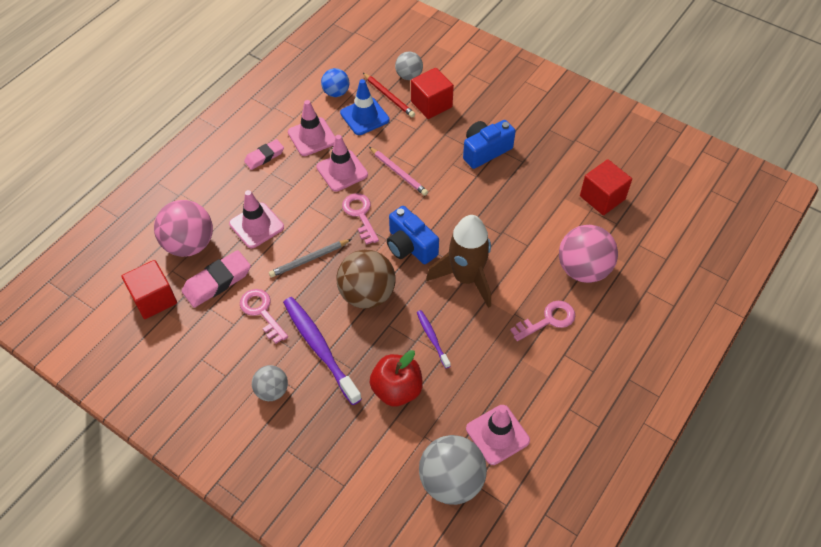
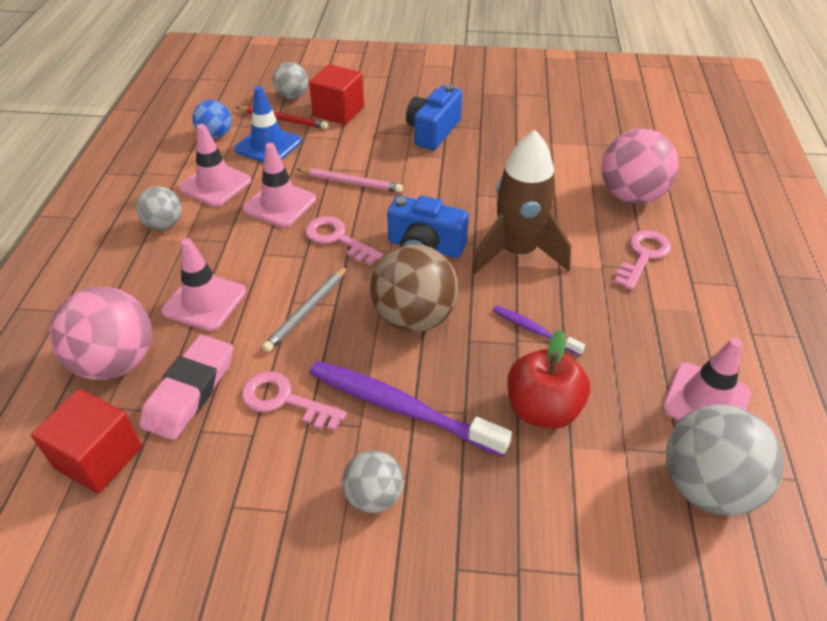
camera: 30 degrees left, 10 degrees down
(264, 156) = (164, 224): pink eraser -> grey ball
(602, 197) = (588, 130): red cube -> none

